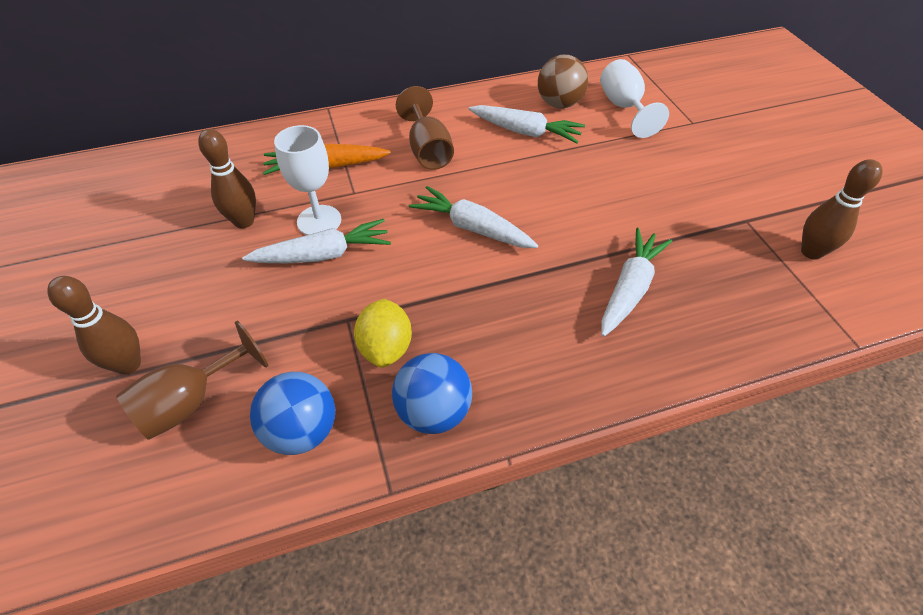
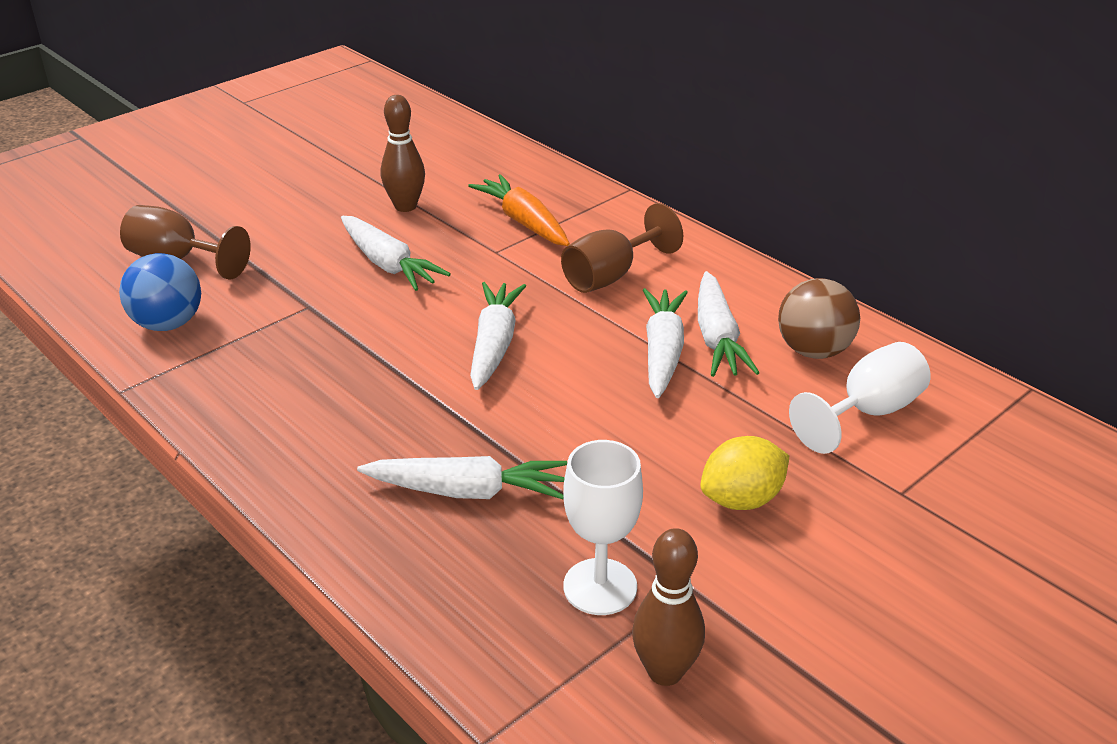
camera: 65 degrees right, 15 degrees down
(128, 364) = (203, 218): brown bowling pin -> none
(319, 221) = (436, 246): white goblet -> white goblet (600, 587)
(386, 348) = (283, 339): yellow lemon -> yellow lemon (741, 499)
(433, 412) = (217, 390): blue ball -> none
(527, 157) = (662, 352): none -> white carrot

